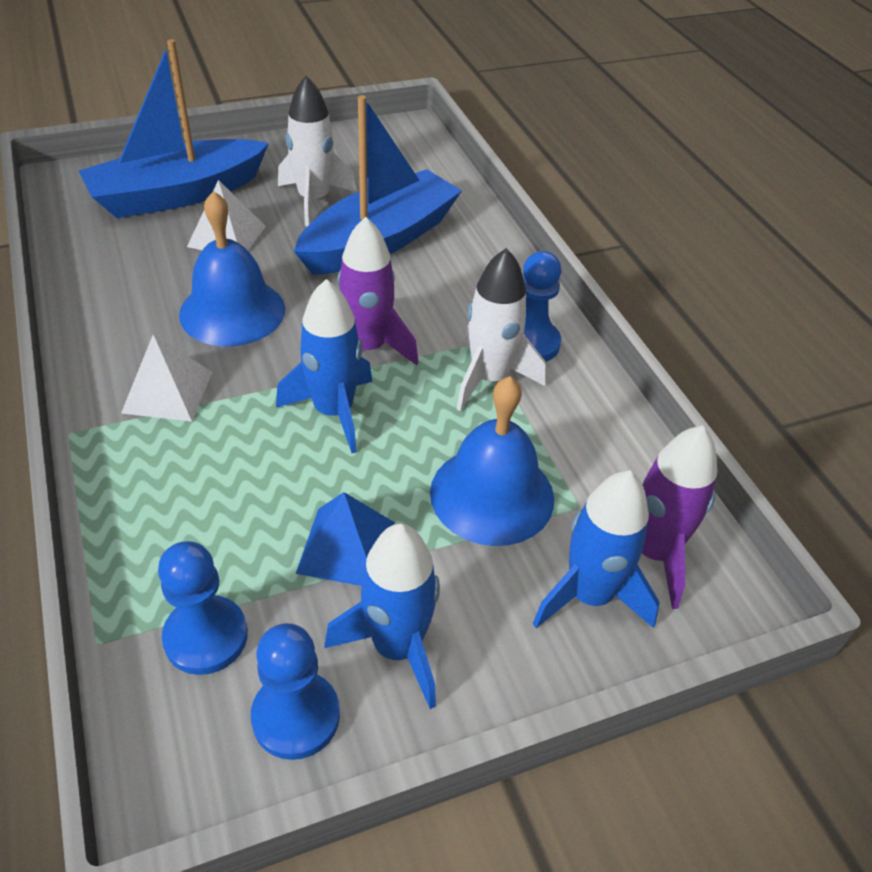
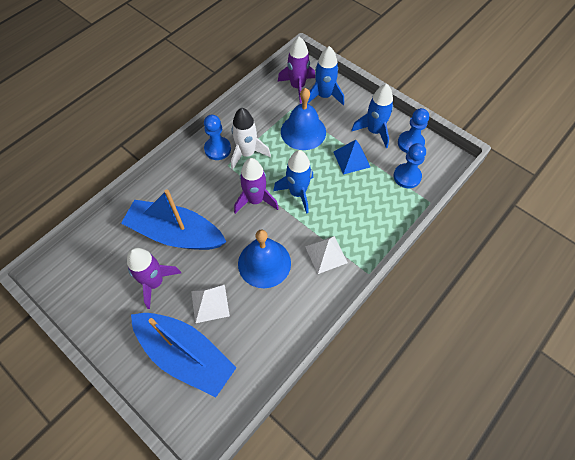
camera: 115 degrees left, 15 degrees up
(314, 200) = (154, 282): white rocket -> purple rocket

